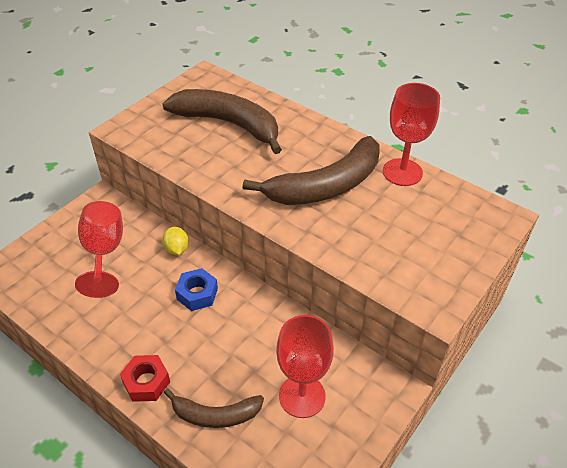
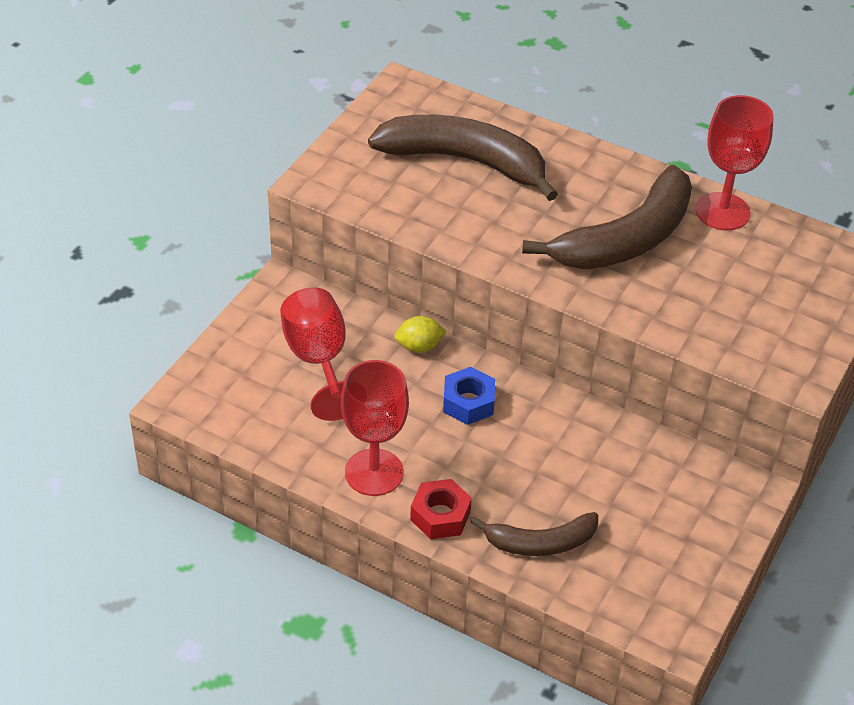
camera: 10 degrees left, 0 degrees up
(176, 249) = (419, 346): yellow lemon -> yellow lemon turned 75 degrees counterclockwise
(302, 396) = (642, 510): red goblet -> red goblet (374, 472)

